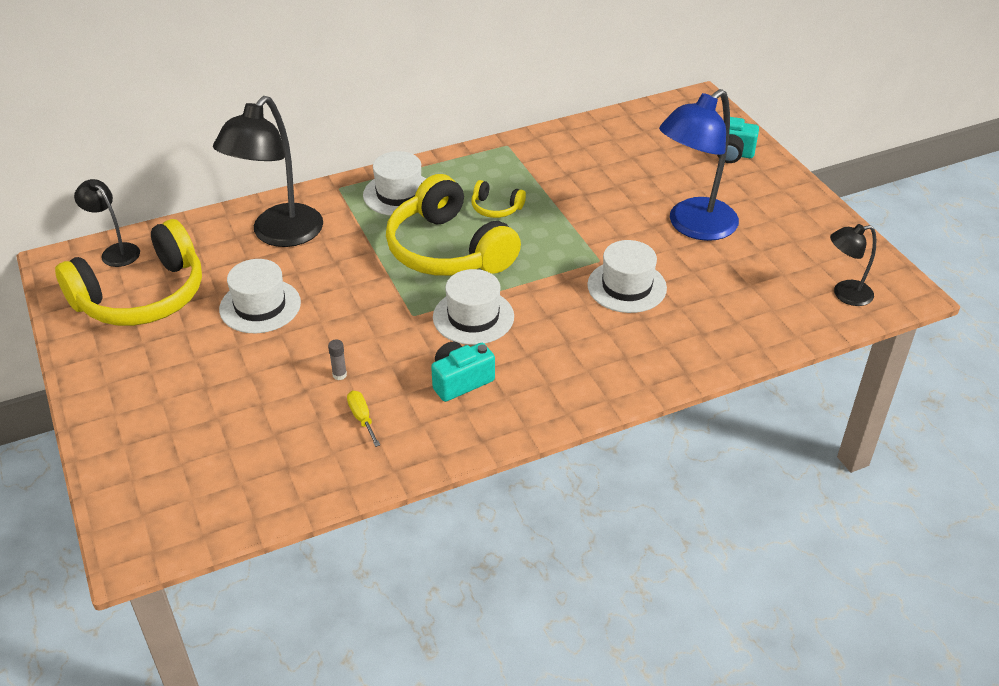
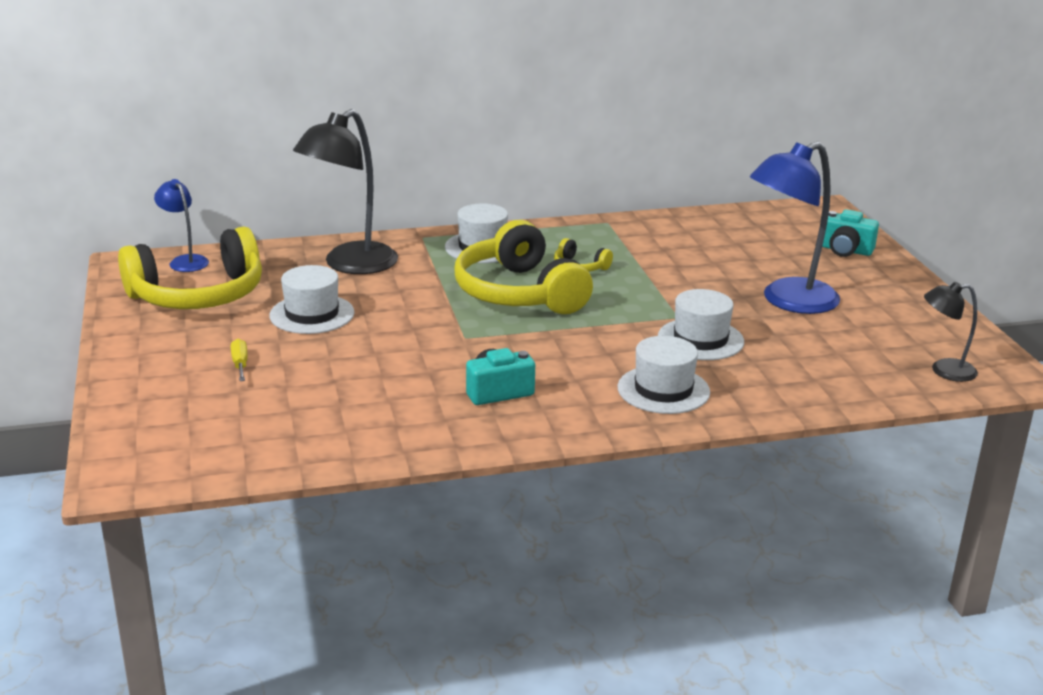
camera: 10 degrees right, 15 degrees down
(115, 251) = (185, 261): black lamp -> blue lamp
(339, 375) = (373, 373): grey glue stick -> none
(362, 418) = (385, 408): yellow screwdriver -> yellow screwdriver (240, 364)
(473, 317) = (528, 345): white hat -> white hat (663, 390)

